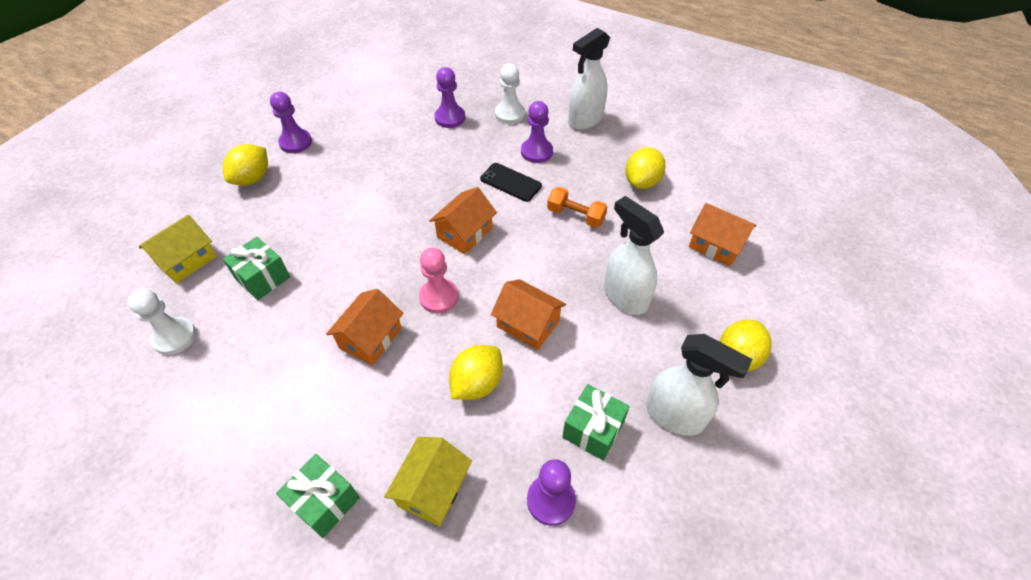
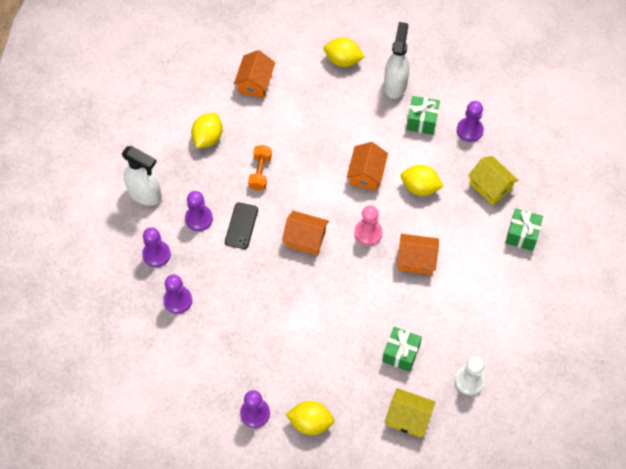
camera: 110 degrees left, 10 degrees up
(432, 488) = (490, 186): yellow house -> yellow house turned 45 degrees clockwise
(510, 114) = (156, 254): white pawn -> purple pawn
(625, 296) = (322, 126): white spray bottle -> none
(642, 182) = (208, 138): yellow lemon -> yellow lemon turned 75 degrees counterclockwise

